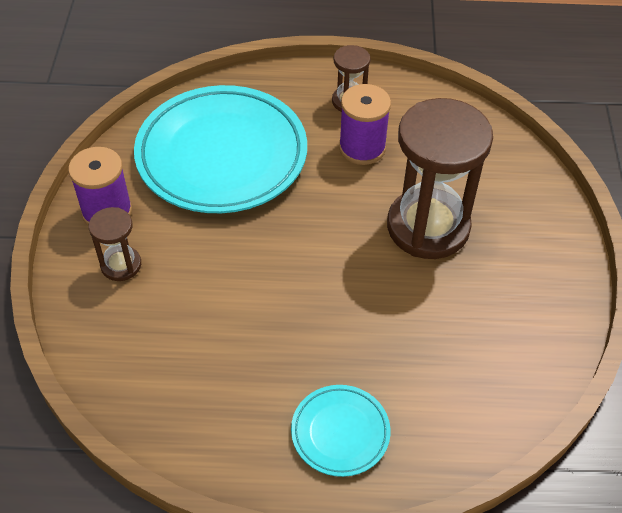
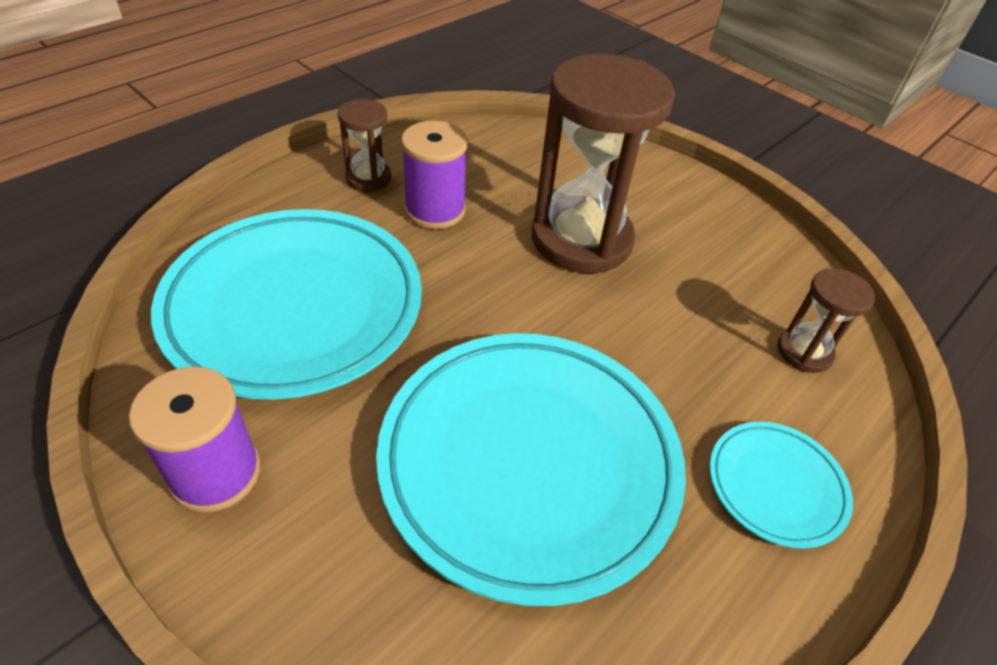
camera: 50 degrees left, 5 degrees down
(121, 265) = (317, 523): brown hourglass -> brown hourglass (804, 352)
(235, 316) = (529, 463): none -> turquoise plate

